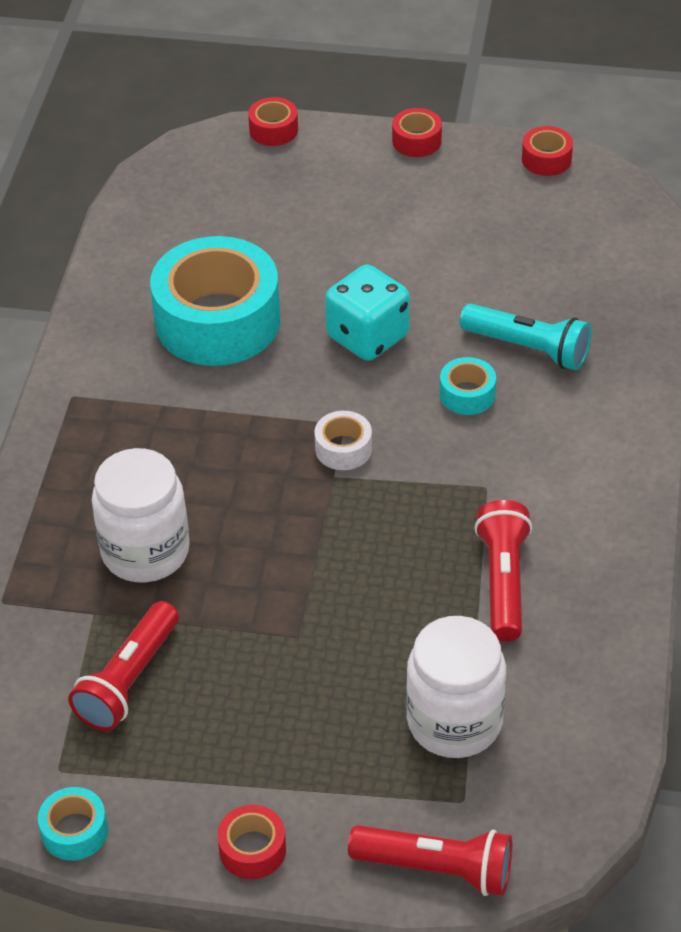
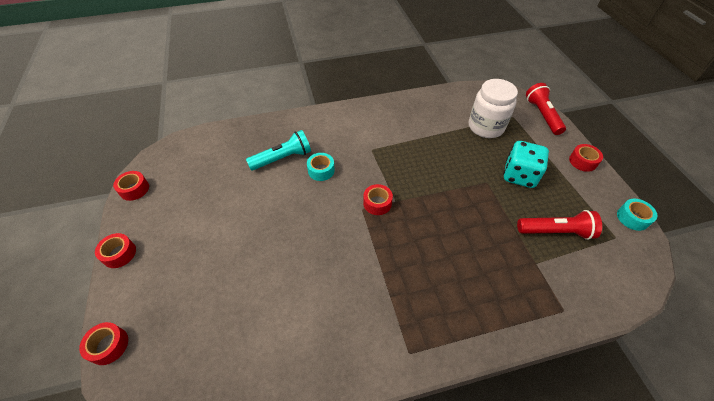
camera: 115 degrees left, 5 degrees up
(145, 551) = (487, 258): white jar -> none
(217, 321) = (312, 297): turquoise tape -> none
(343, 449) = (377, 203): white tape -> red tape
(368, 337) = (297, 220): turquoise dice -> turquoise dice (519, 175)
(503, 581) = (416, 131): red flashlight -> none
(528, 348) = (282, 158): turquoise flashlight -> turquoise flashlight turned 60 degrees clockwise

